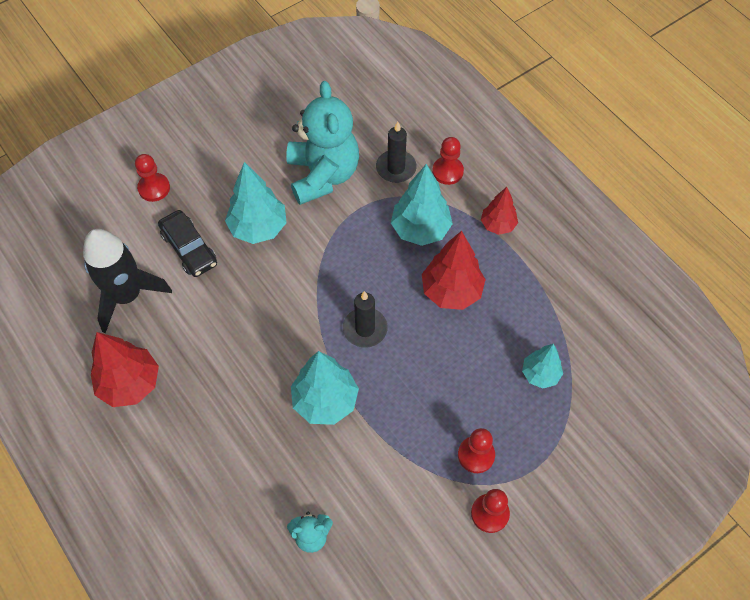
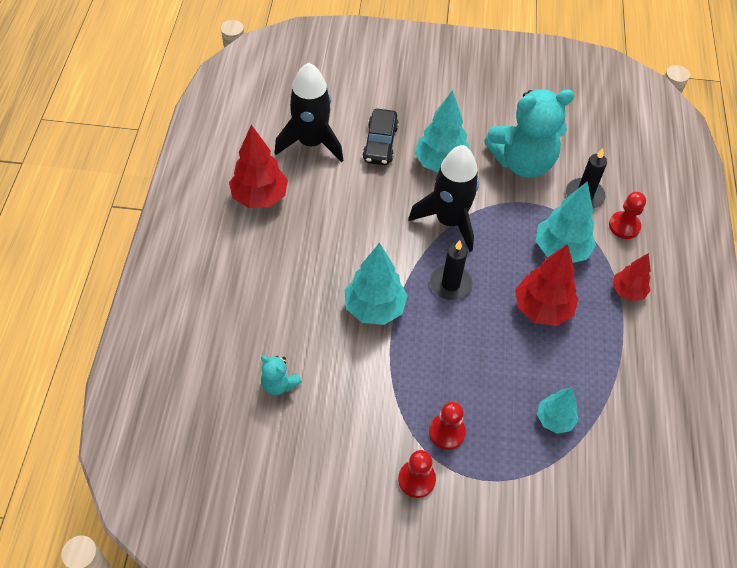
camera: 40 degrees right, 5 degrees down
(154, 188) = (395, 89): red pawn -> none
(313, 274) = (449, 221): none -> black rocket
(323, 175) = (522, 162): turquoise teddy bear -> turquoise teddy bear turned 45 degrees clockwise

